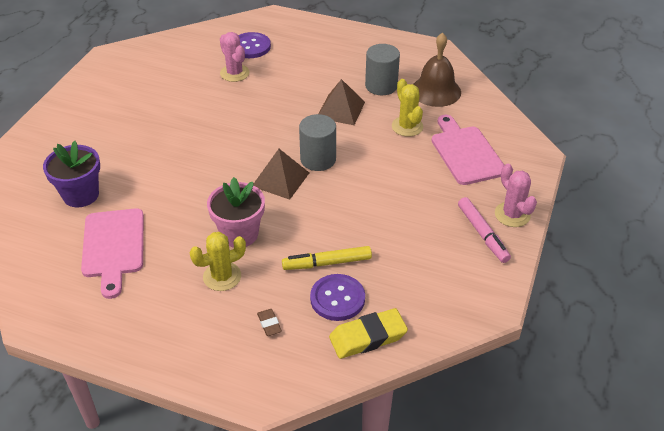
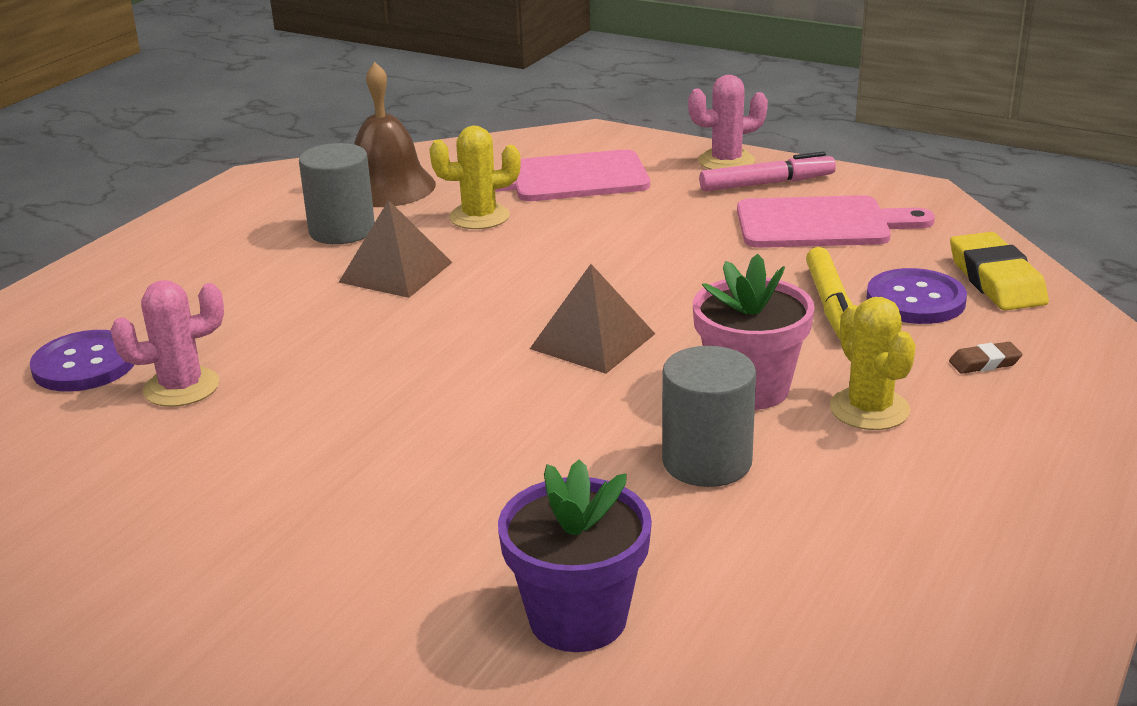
camera: 80 degrees left, 15 degrees down
(113, 247) = (779, 553): pink cutting board -> pink cutting board (821, 224)
(318, 159) = (544, 301): grey cylinder -> grey cylinder (707, 462)

